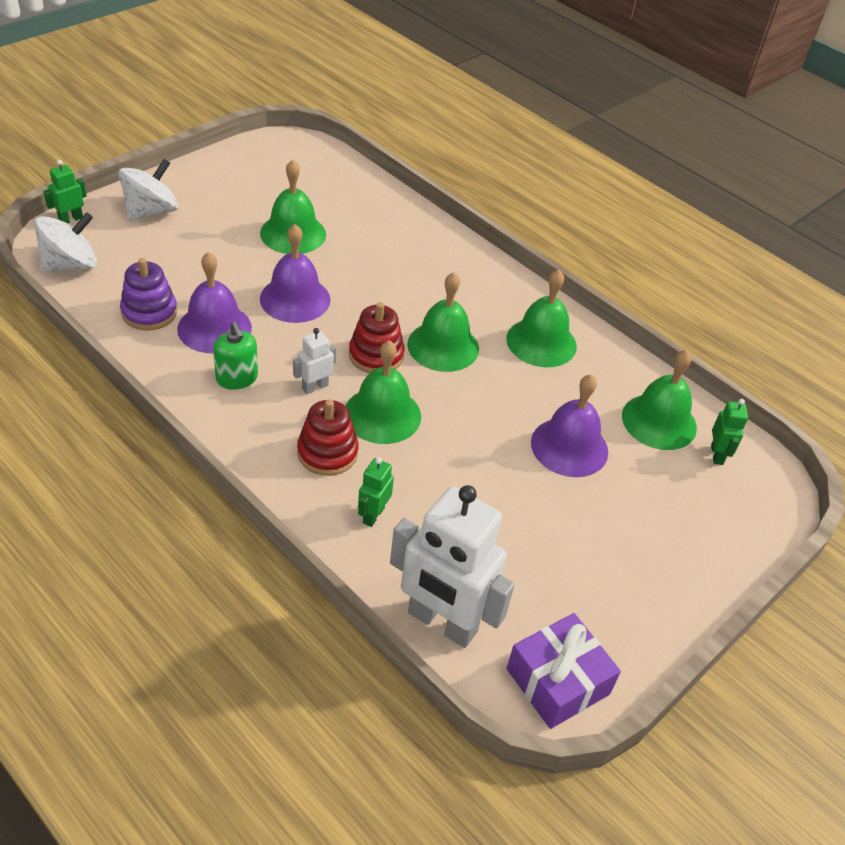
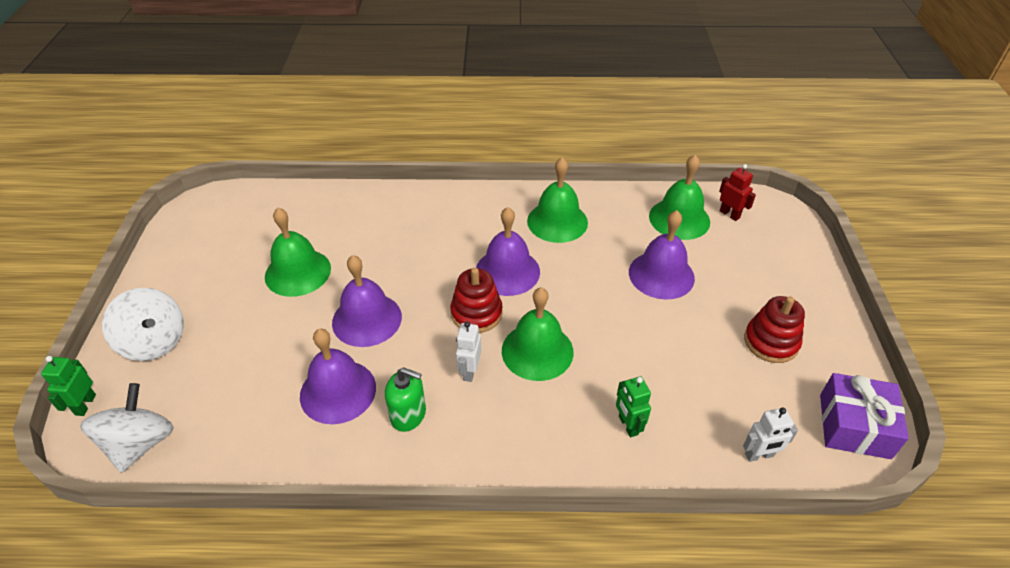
camera: 40 degrees left, 0 degrees up
(149, 312) = (268, 424): purple stacking toy -> none
(151, 211) = (154, 342): white spinning top -> white spinning top turned 135 degrees clockwise
(327, 453) = (542, 410): red stacking toy -> red stacking toy (771, 342)
(442, 623) = (759, 455): white robot -> white robot, size x0.45
(443, 346) = (507, 271): green bell -> purple bell
(717, 455) = (729, 214): green robot -> red robot

